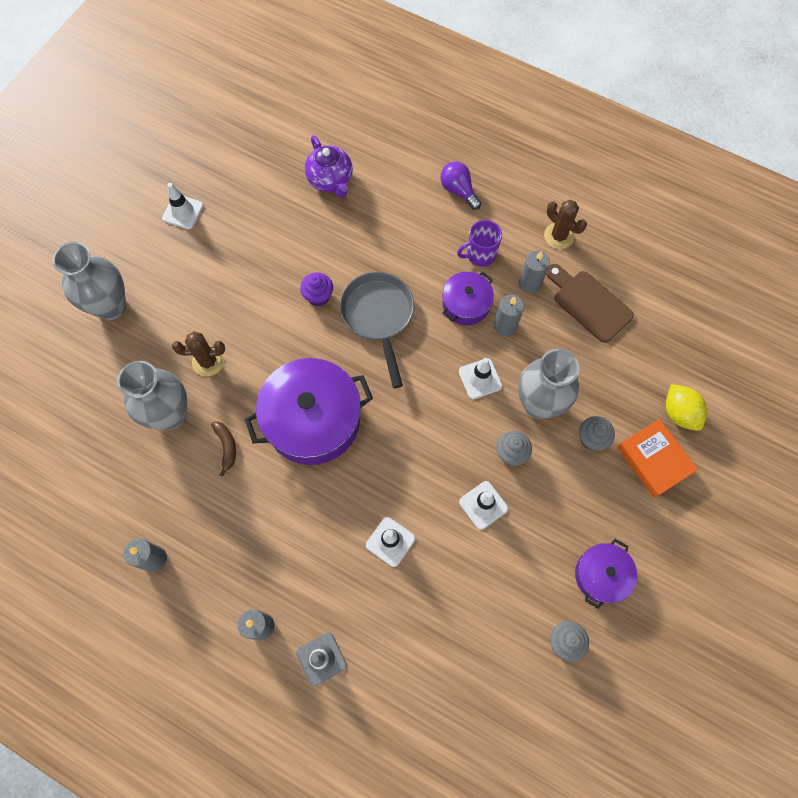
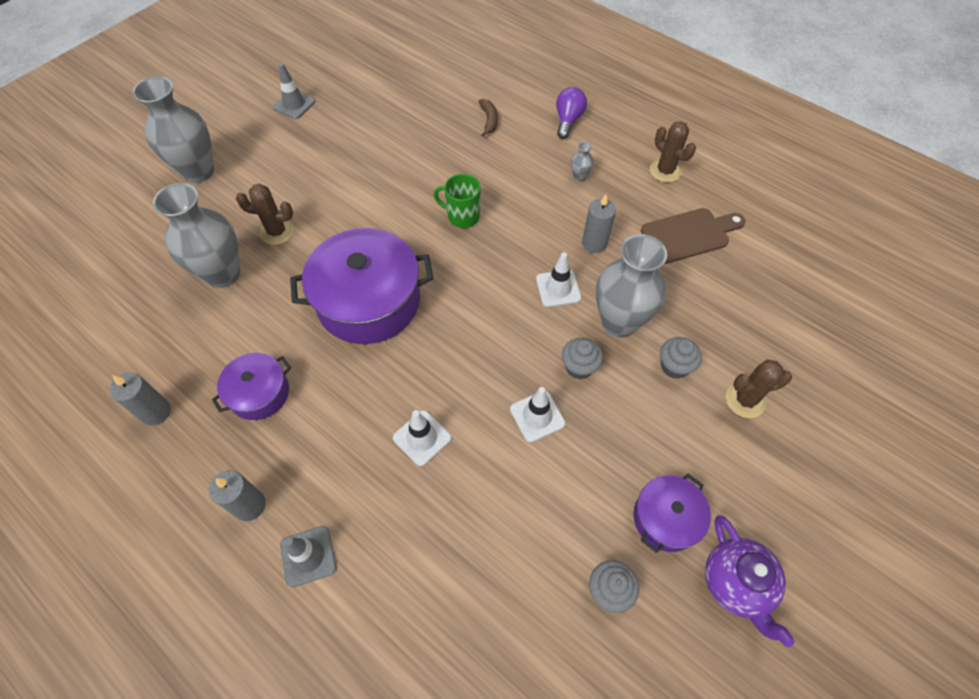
camera: 10 degrees right, 10 degrees down
(183, 212) = (294, 104): white traffic cone -> grey traffic cone
(226, 447) = (270, 313): brown banana -> brown banana (489, 120)
(318, 296) = (405, 190): purple cupcake -> none
(330, 180) = (443, 97): purple teapot -> purple teapot (736, 584)
(378, 317) = (462, 216): grey pan -> green mug
(458, 190) = (568, 120): purple light bulb -> purple light bulb turned 45 degrees clockwise
(466, 304) = (556, 218): purple pot -> purple pot (259, 393)
(480, 255) = (579, 177): purple mug -> grey vase
(529, 284) = (627, 209): grey candle -> none
(589, 303) = (689, 235): brown cutting board -> brown cutting board turned 105 degrees clockwise
(654, 460) = (745, 400): orange book -> brown cactus
(679, 413) = (780, 355): yellow lemon -> none

